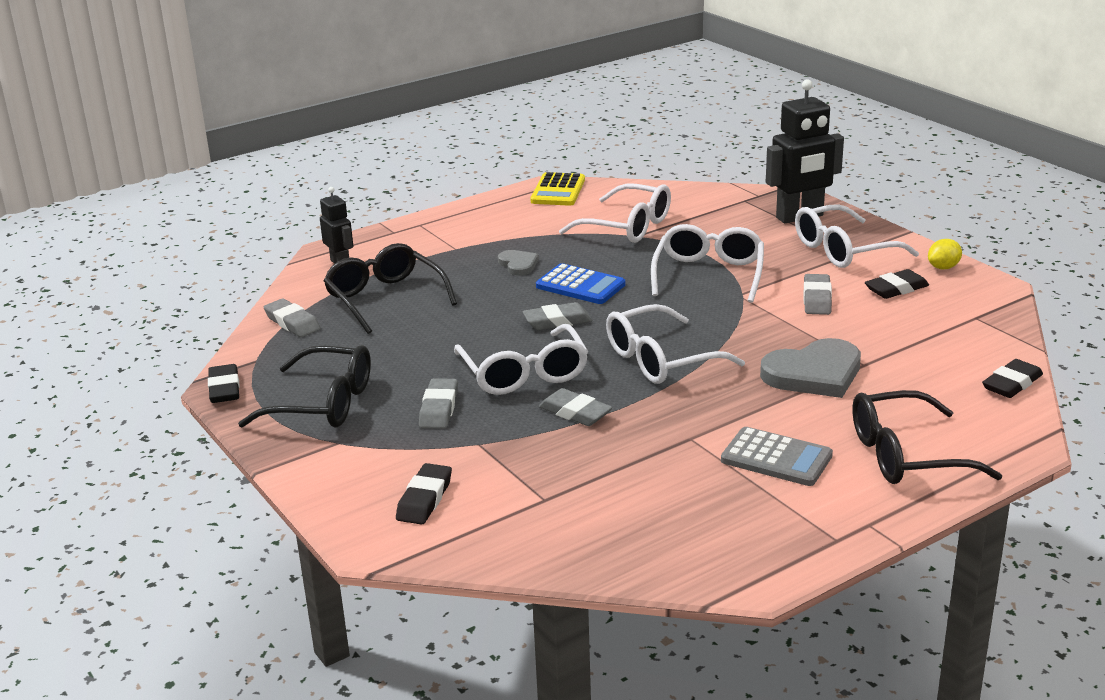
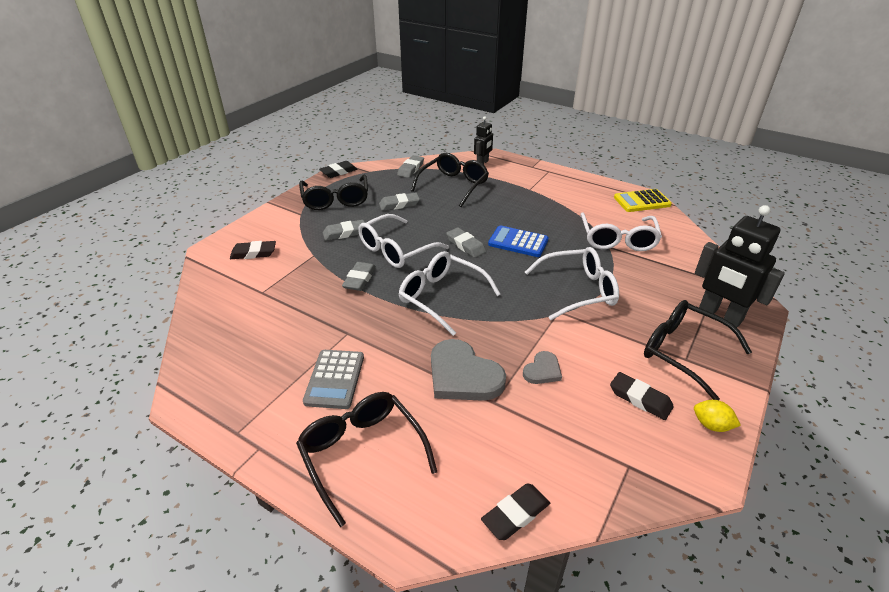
camera: 65 degrees right, 10 degrees up
(518, 264) = (527, 214): grey heart -> grey heart (542, 370)
(580, 286) = (518, 242): blue calculator -> blue calculator turned 105 degrees clockwise
(817, 299) = (583, 353): grey eraser -> grey eraser (399, 204)
(844, 250) = (684, 352): white glasses -> black glasses
(1012, 384) = (515, 514): black eraser -> black eraser turned 60 degrees counterclockwise

